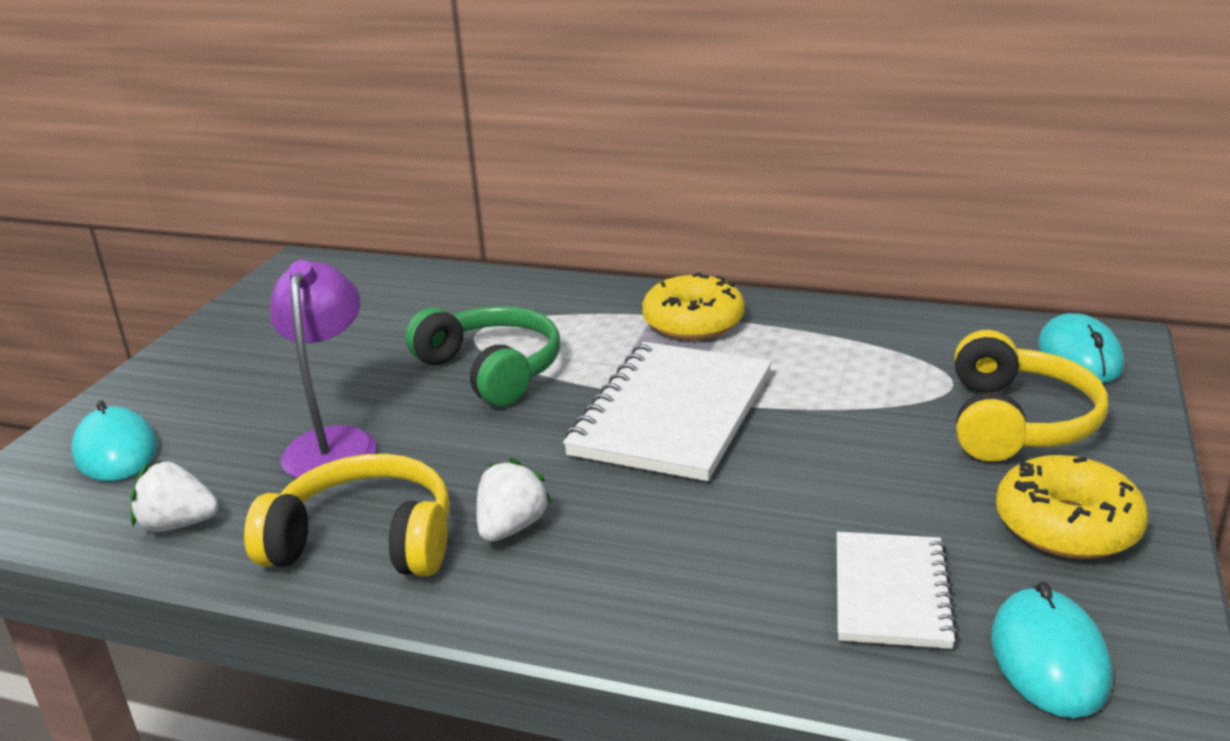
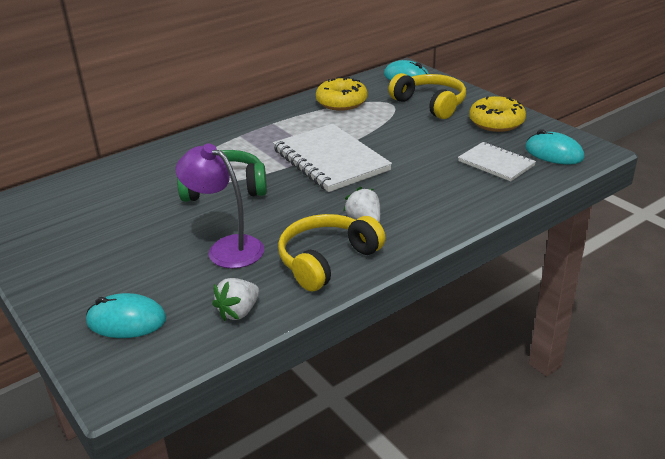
camera: 55 degrees left, 5 degrees up
(693, 323) = (263, 130): yellow donut -> yellow donut (341, 102)

